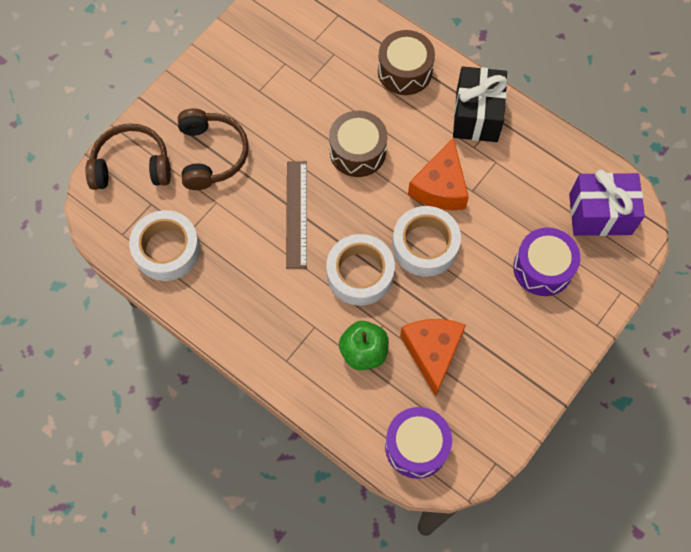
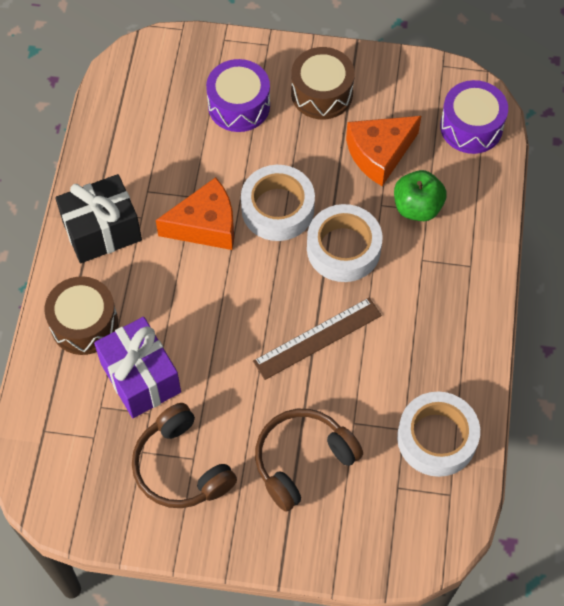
camera: 120 degrees left, 5 degrees down
(131, 166) = (367, 537): brown headphones -> brown headphones (181, 467)
(357, 151) = (211, 319): brown drum -> brown drum (322, 93)
(600, 214) = (153, 84): purple gift -> purple gift (140, 378)

